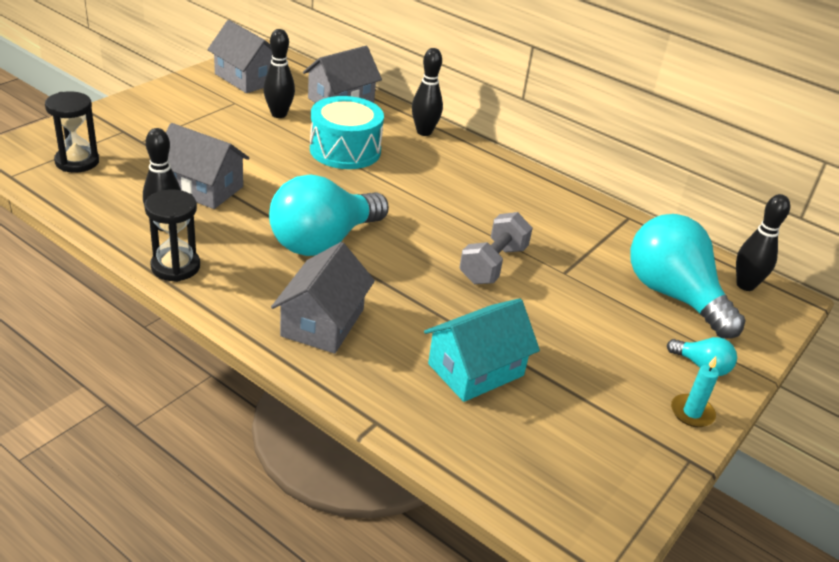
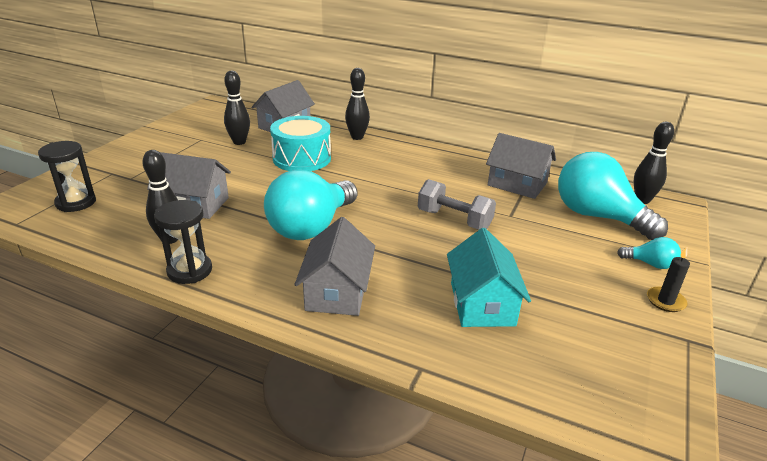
camera: 10 degrees left, 5 degrees down
(246, 78) = (204, 122): grey house -> grey house (517, 184)
(476, 370) = (482, 304): turquoise house -> turquoise house turned 45 degrees counterclockwise
(493, 265) = (454, 220): grey dumbbell -> grey dumbbell turned 75 degrees counterclockwise
(692, 413) = (665, 301): turquoise candle -> black candle

